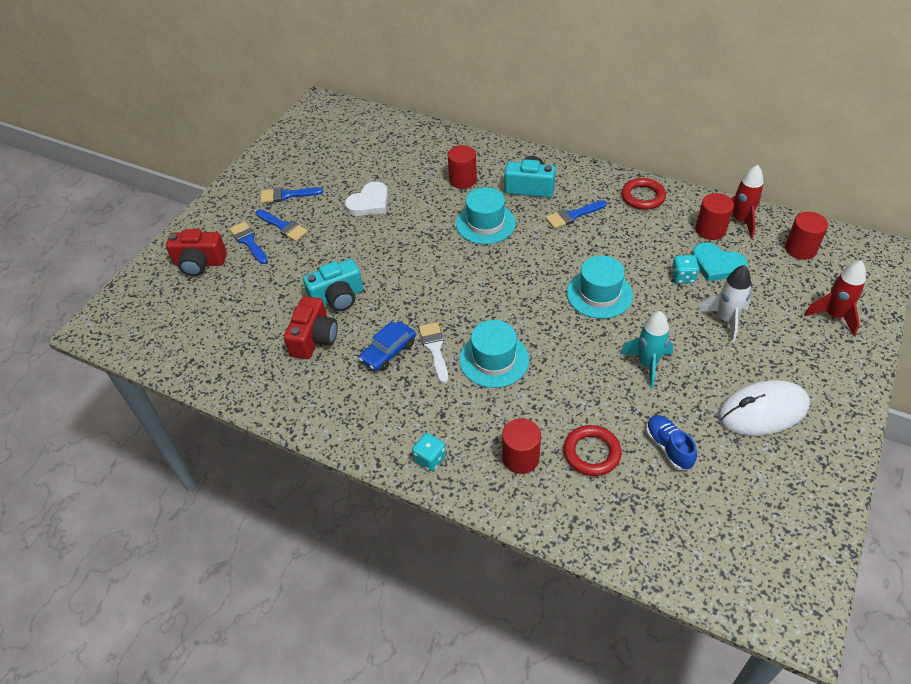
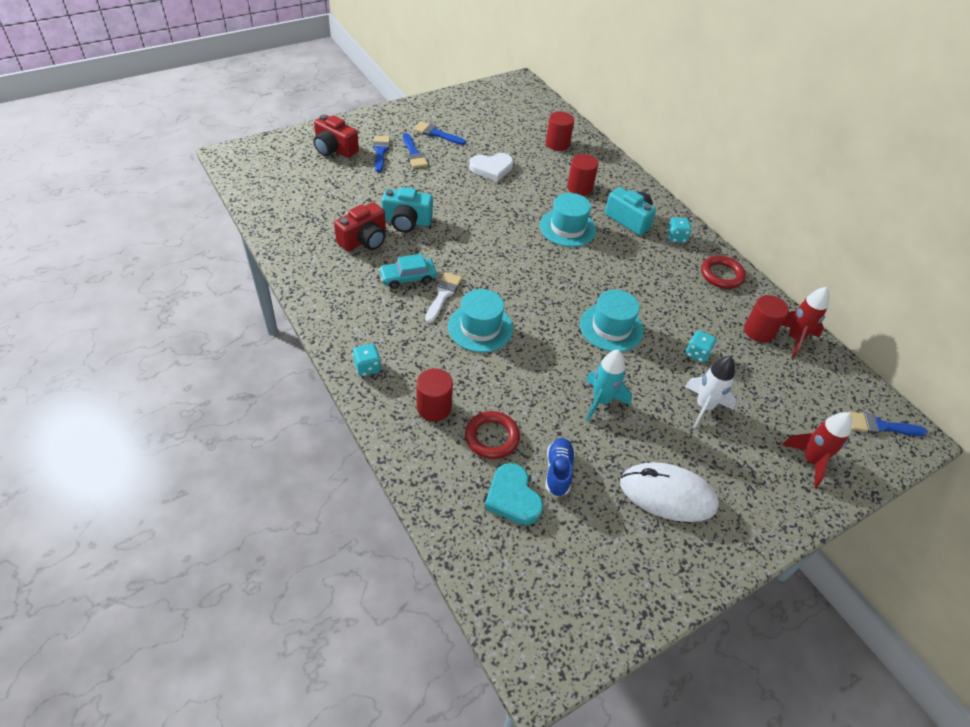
camera: 25 degrees right, 0 degrees up
(388, 351) = (408, 278): blue car -> turquoise car
(573, 215) = (646, 258): blue brush -> blue brush (880, 426)
(580, 183) = (676, 237): none -> turquoise dice
(716, 265) = (737, 361): turquoise heart -> turquoise heart (513, 497)
(800, 249) = (831, 391): red cylinder -> red cylinder (557, 144)

